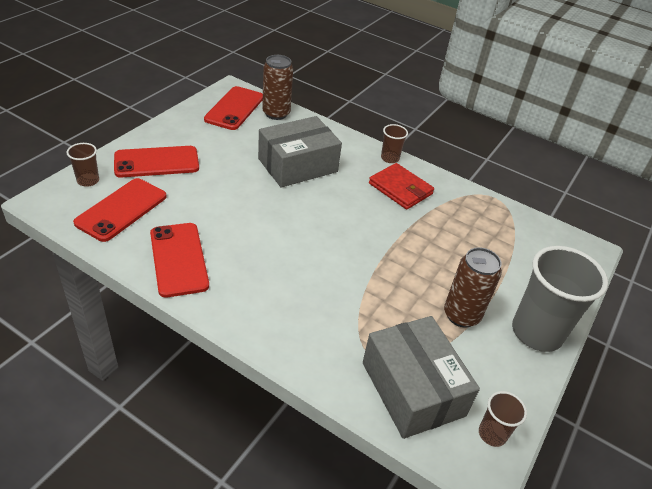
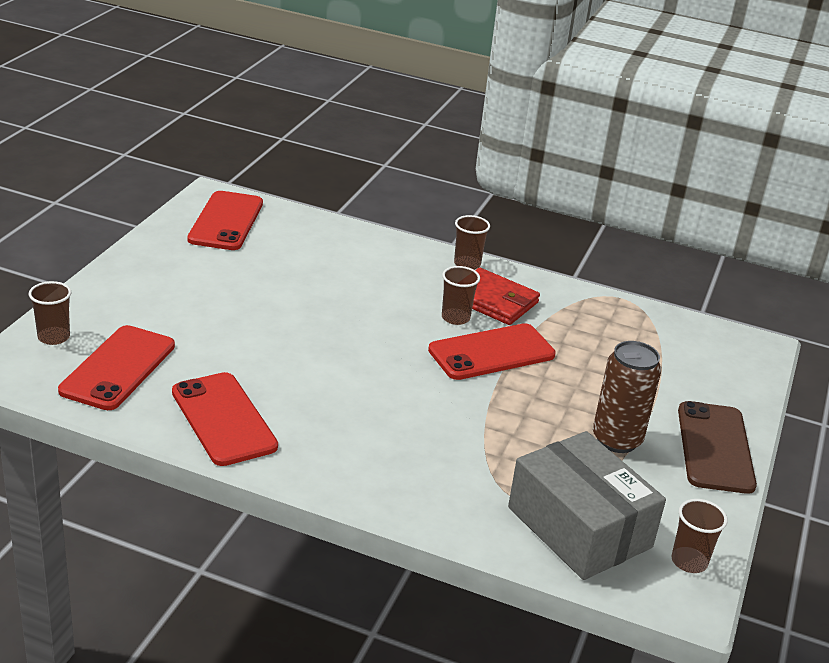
camera: 10 degrees left, 10 degrees down
(156, 162) = (142, 303): red phone -> red phone (491, 352)
(276, 113) = (288, 222): brown can -> none
(298, 165) = (343, 286): grey box -> none
(369, 199) = (455, 318): none -> brown cup
(536, 332) = (715, 447): grey cup -> brown phone

